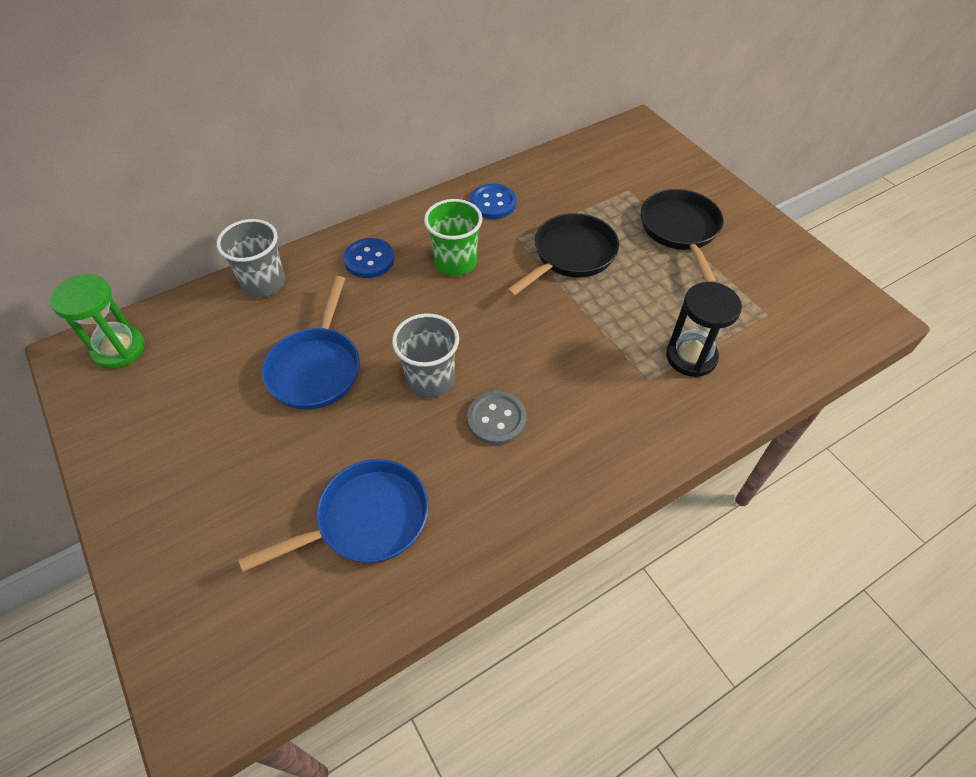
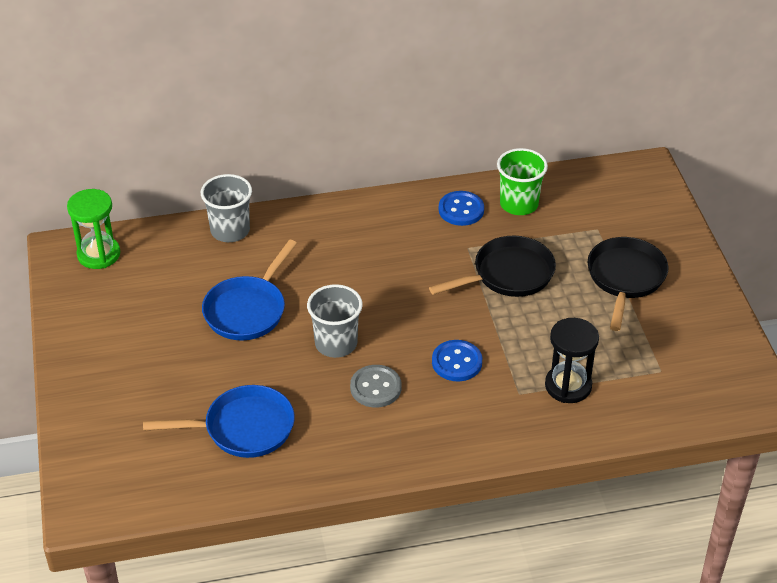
camera: 20 degrees right, 10 degrees down
(369, 259) = (327, 233): blue button -> blue button (457, 362)
(455, 262) = (401, 254): green cup -> green cup (519, 204)

